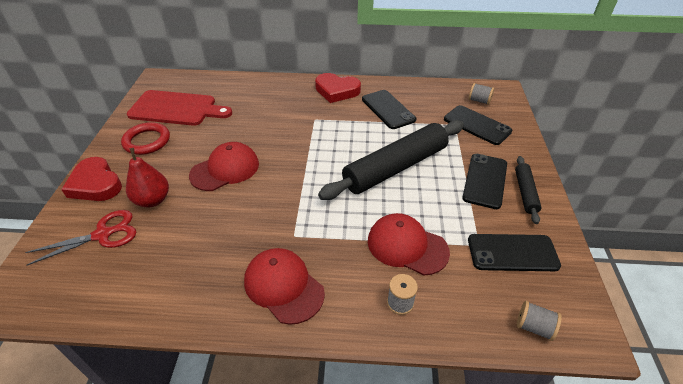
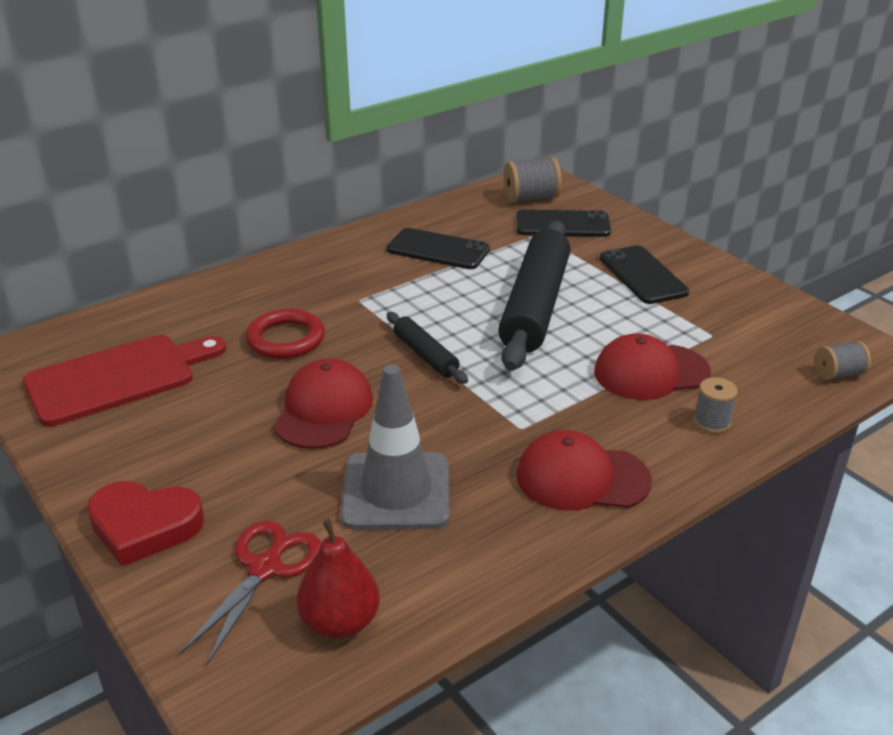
camera: 40 degrees left, 10 degrees down
(147, 141) = (139, 438): red ring -> red ring (286, 339)
(153, 200) = (274, 494): red pear -> red pear (340, 622)
(196, 232) = (396, 491): none -> grey traffic cone
(337, 91) = (338, 255): red heart -> none
(479, 101) = (531, 198): grey spool -> grey spool, size x1.56
(512, 253) = (749, 326): black phone -> none
(525, 192) = (693, 268): black rolling pin -> black rolling pin (425, 355)

